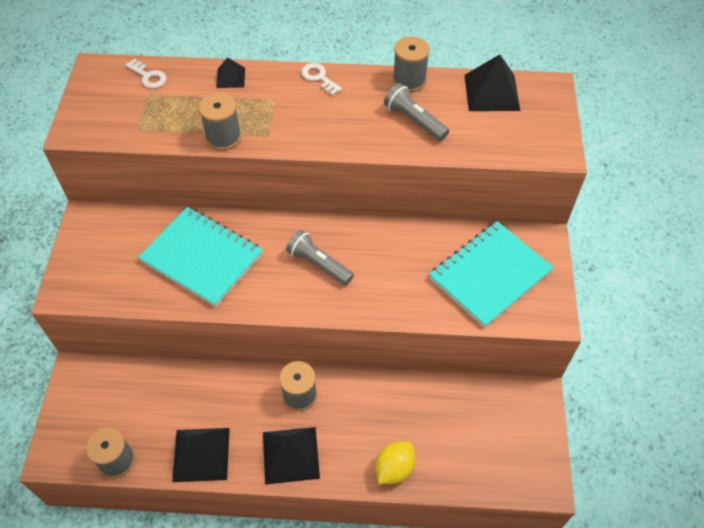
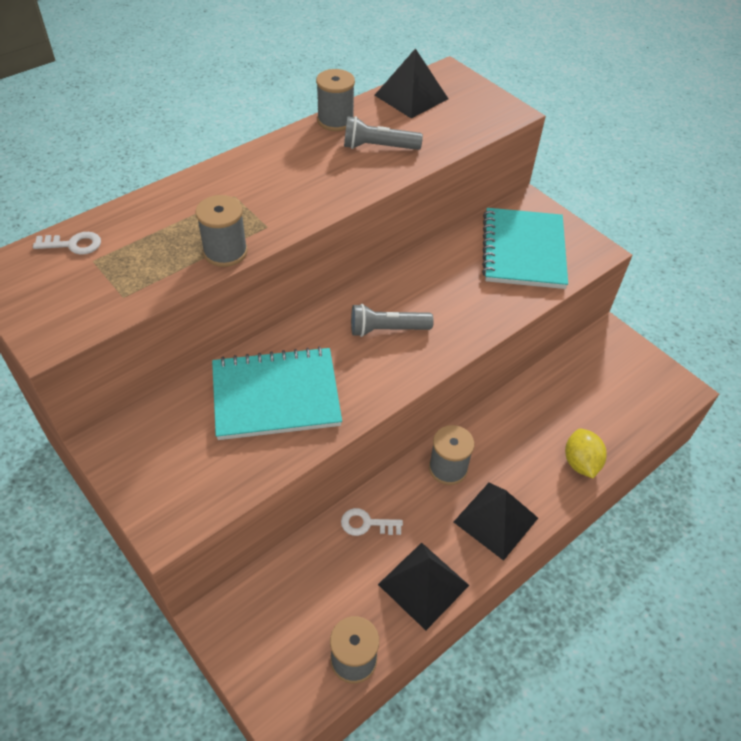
camera: 45 degrees left, 5 degrees down
(230, 78) = (166, 200): black pyramid -> none
(319, 77) = (253, 157): white key -> white key (366, 524)

